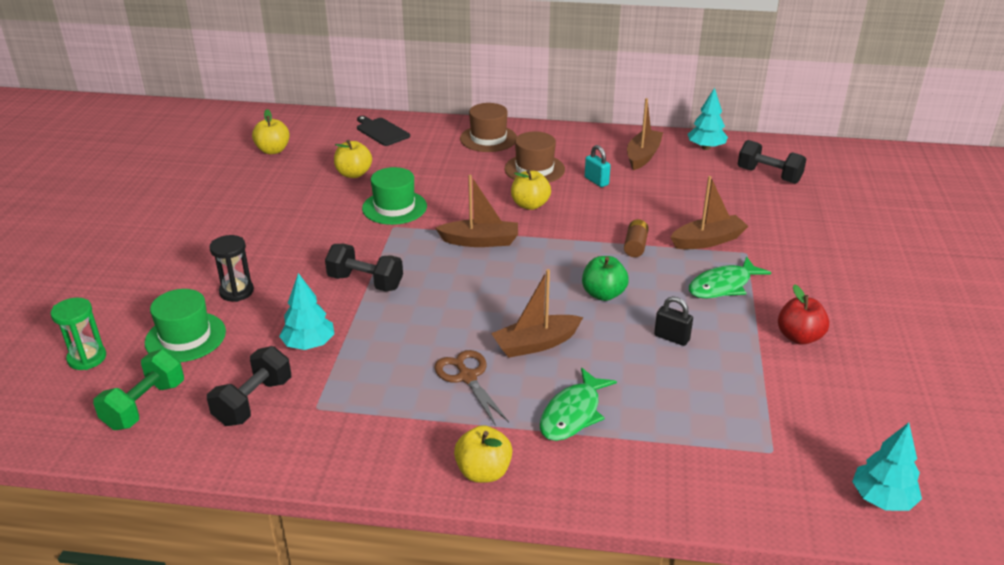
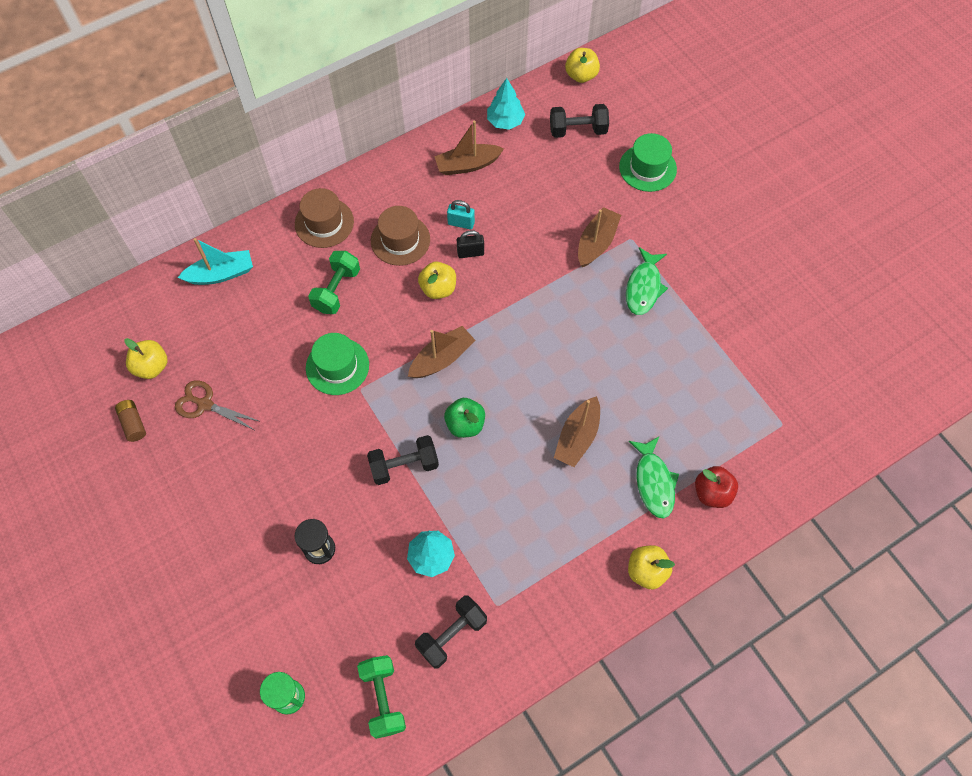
camera: 40 degrees left, 30 degrees up
(185, 337) = (336, 620): green hat -> green hat (647, 168)
(253, 402) = (451, 635): black dumbbell -> black dumbbell turned 60 degrees clockwise
(354, 174) = (259, 348): yellow apple -> yellow apple (581, 75)
(381, 131) = (221, 274): black cutting board -> turquoise boat
(450, 172) = (336, 290): none -> green dumbbell
(467, 377) = (563, 502): brown scissors -> brown scissors (205, 404)
(603, 294) = (576, 354): green apple -> green apple (465, 424)
(635, 246) = (554, 284): brown battery -> brown battery (133, 423)
(643, 156) = (467, 165): brown boat -> brown boat turned 90 degrees counterclockwise
(671, 338) = (653, 365): black padlock -> black padlock (470, 253)
(799, 337) = (725, 307): red apple -> red apple (712, 493)
(882, 499) = (859, 417): turquoise tree -> none

